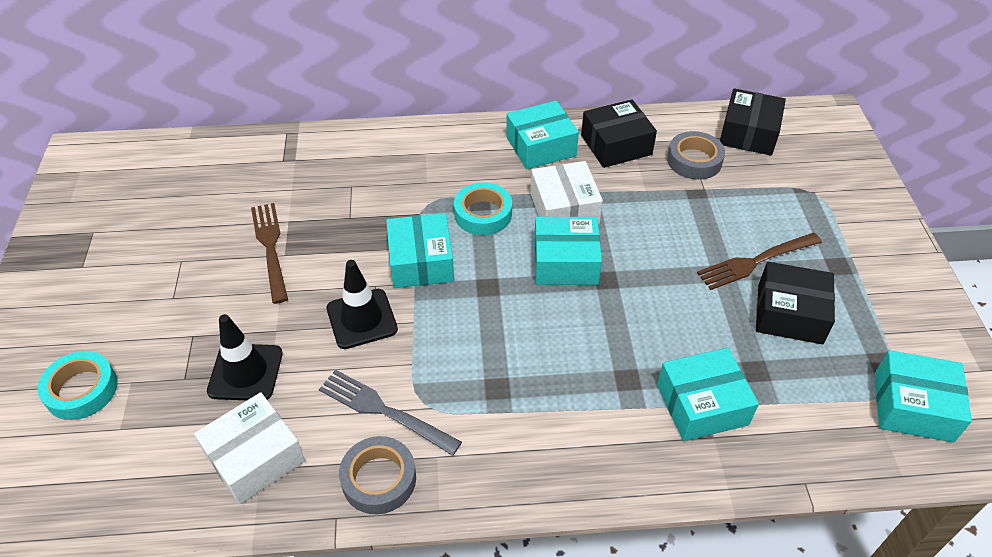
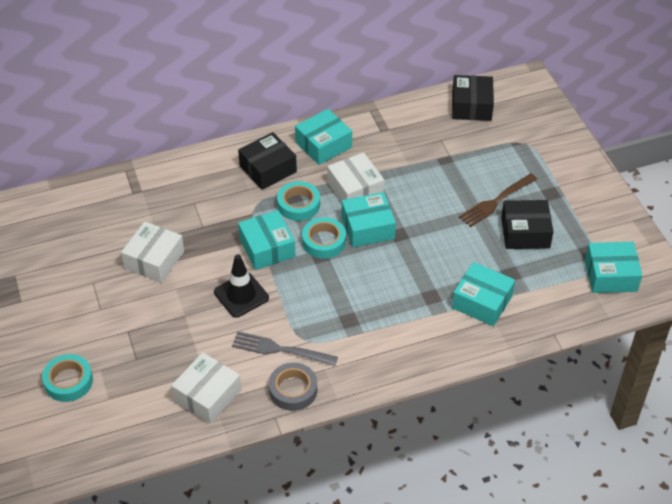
camera: 15 degrees left, 0 degrees up
(245, 372) = (176, 346): black traffic cone -> none
(270, 248) = (154, 260): brown fork -> white box
(499, 268) = (324, 241): none -> turquoise tape
(616, 145) = (378, 133): black box -> black box (268, 169)
(694, 160) = (437, 135): grey tape -> none
(702, 404) = (482, 302): turquoise box -> turquoise box turned 60 degrees clockwise

